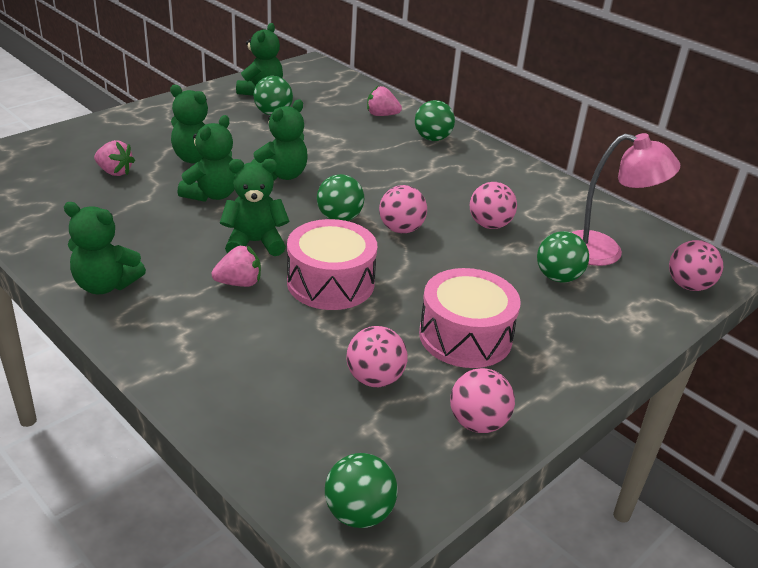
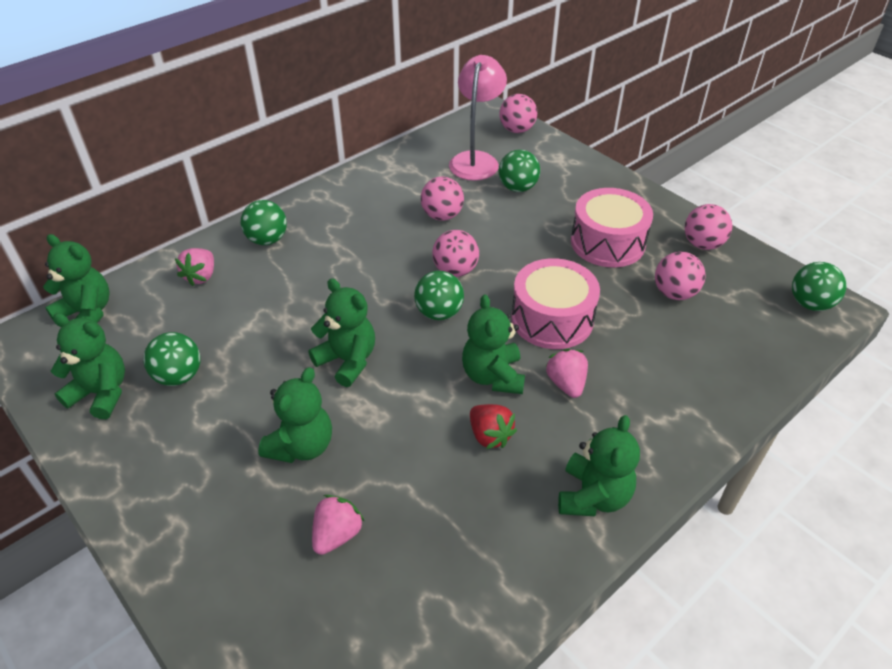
camera: 85 degrees left, 10 degrees up
(186, 237) = (490, 435): none -> red strawberry
(212, 195) = (395, 421): green teddy bear -> green teddy bear (87, 313)

